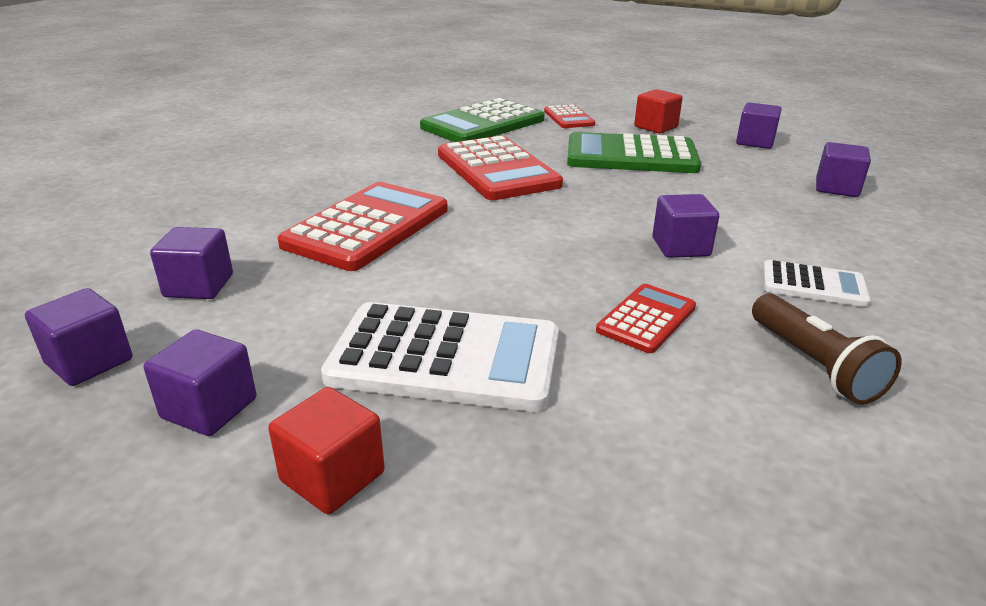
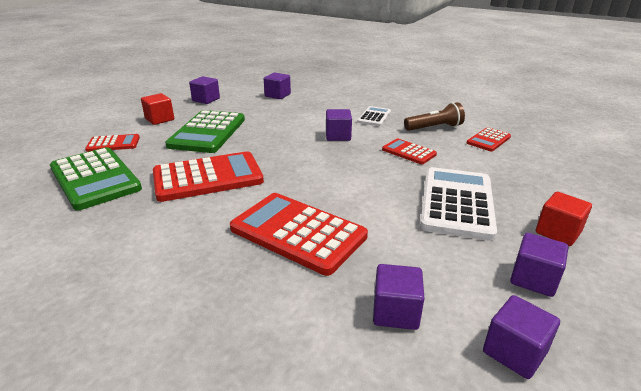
camera: 85 degrees left, 0 degrees up
(793, 453) = (488, 140): none -> red calculator

